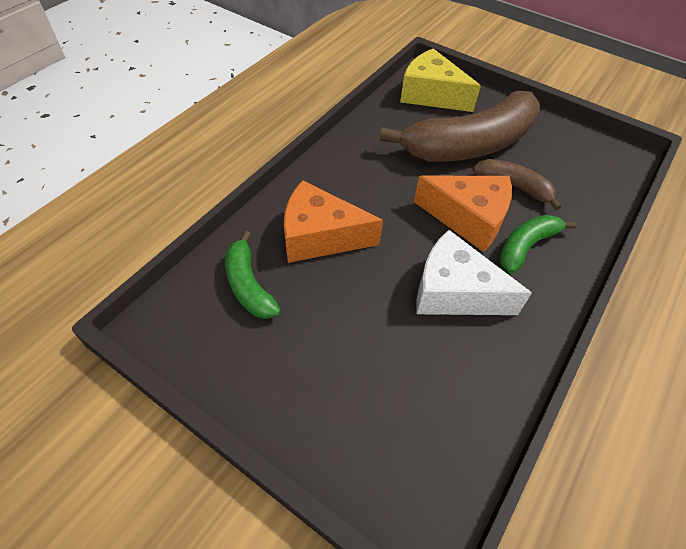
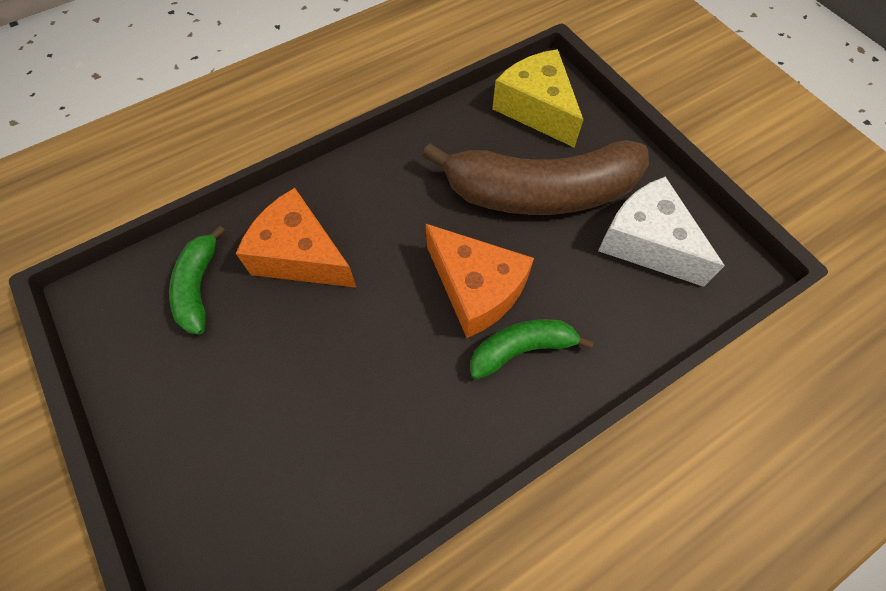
camera: 25 degrees right, 10 degrees up
(454, 292) = (402, 375): white cheese -> white cheese (646, 243)
(514, 186) = (558, 266): brown banana -> none

